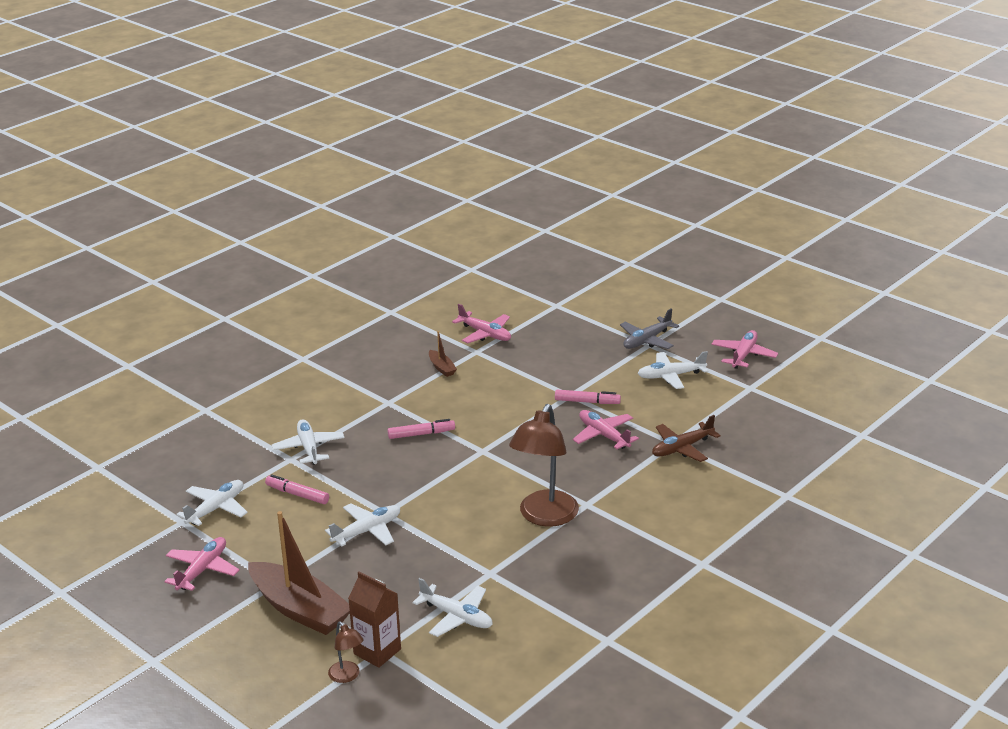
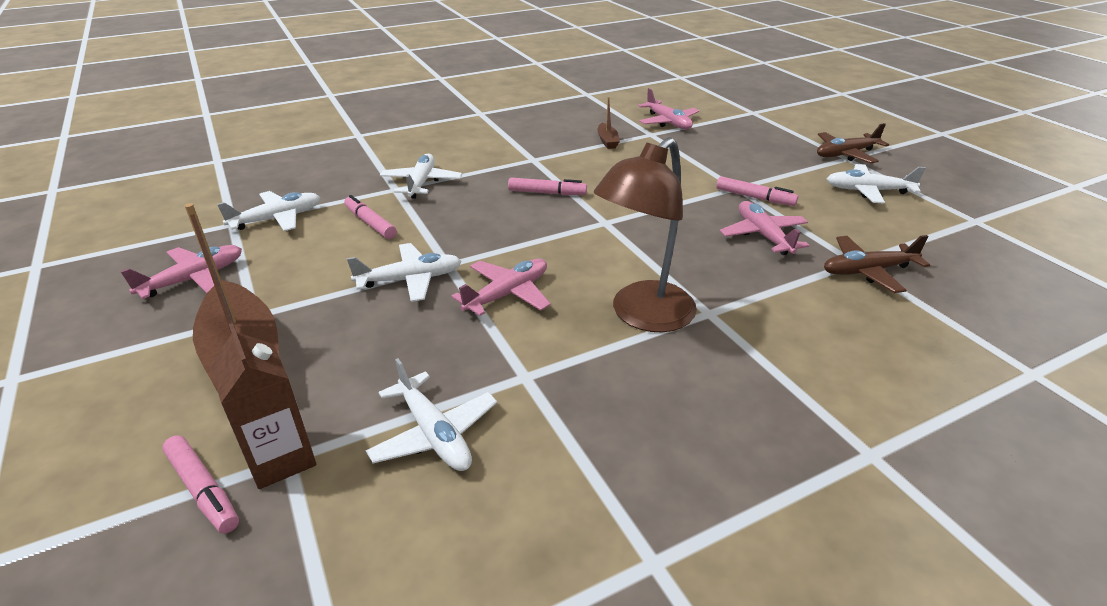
camera: 20 degrees right, 5 degrees up
(347, 676) = (203, 490): brown lamp -> pink marker
(647, 340) = (845, 154): grey plane -> brown plane
(743, 355) = (968, 186): pink plane -> pink plane (507, 294)

